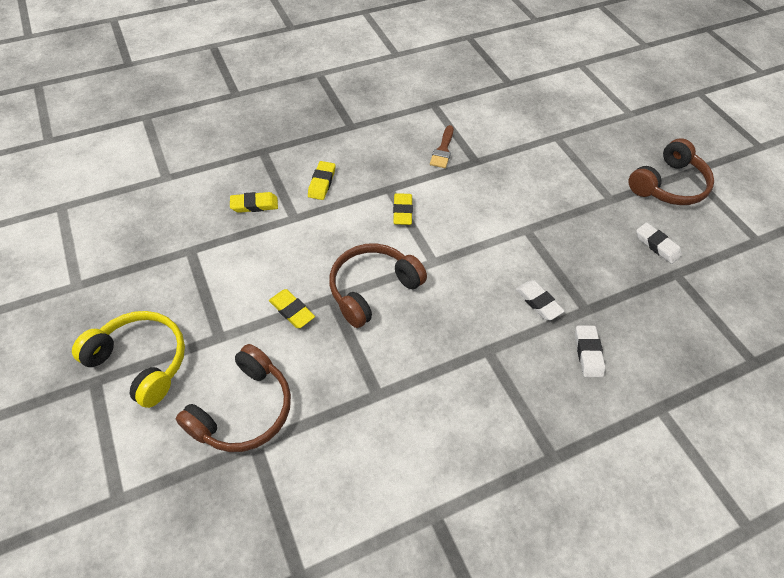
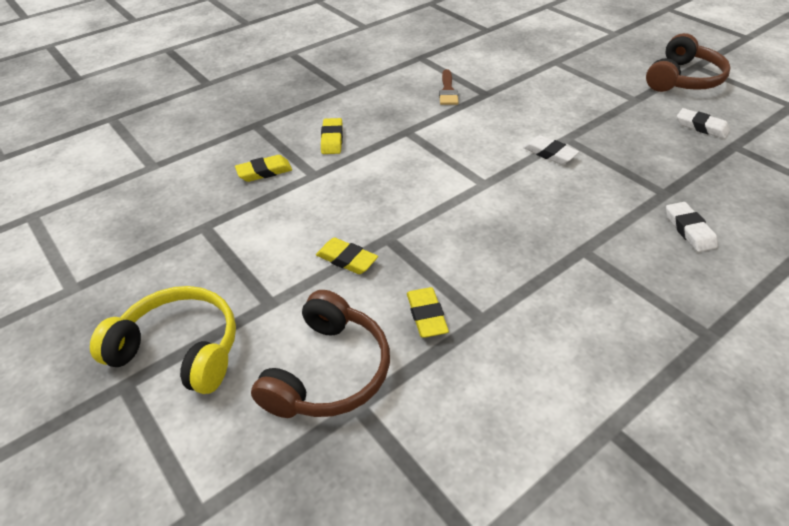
camera: 10 degrees left, 10 degrees down
(372, 289) = (429, 221): brown headphones -> none
(402, 211) = (430, 147): yellow eraser -> yellow eraser (426, 315)
(538, 302) = (612, 196): white eraser -> white eraser (550, 153)

